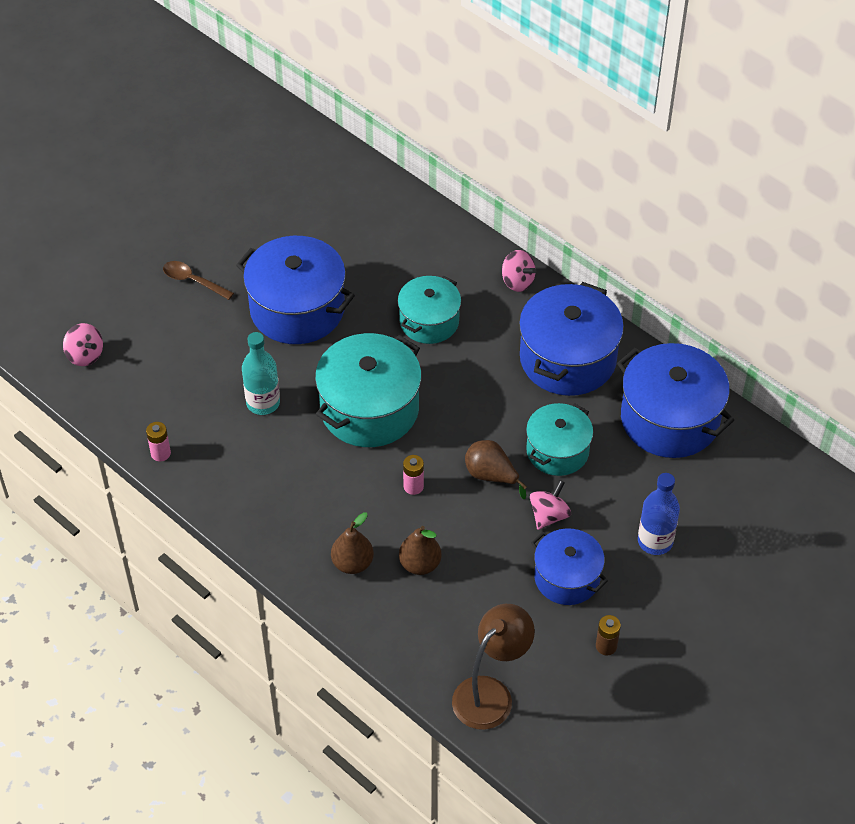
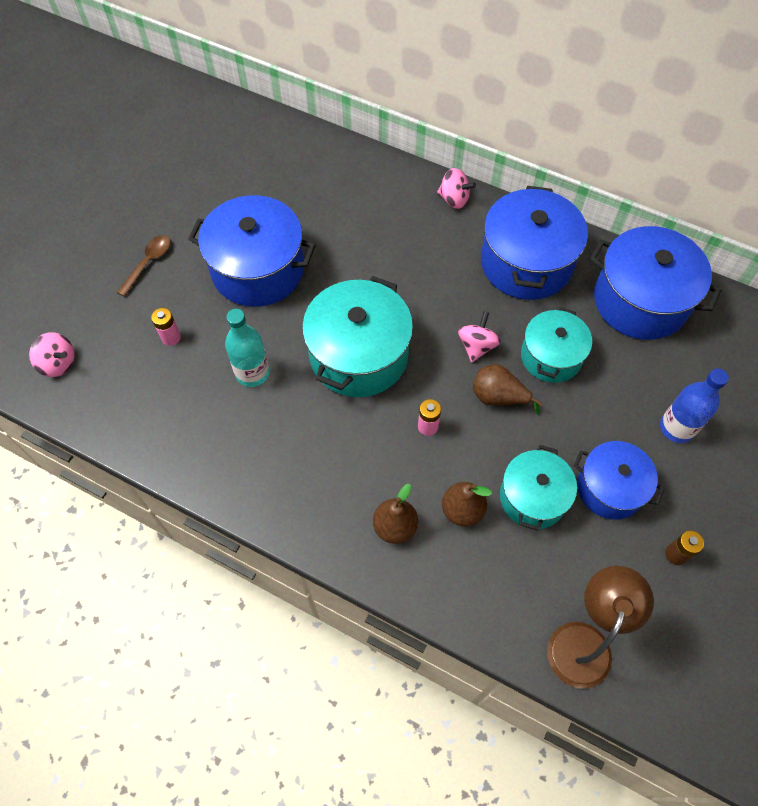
camera: 15 degrees left, 10 degrees up
(160, 453) = (163, 452): pink battery -> pink battery (171, 337)
(193, 281) = (148, 263): brown spoon -> brown spoon turned 105 degrees clockwise
(429, 321) = (386, 254): turquoise pot -> turquoise pot (533, 497)
(549, 515) = (568, 425): pink spinning top -> pink spinning top (476, 346)

